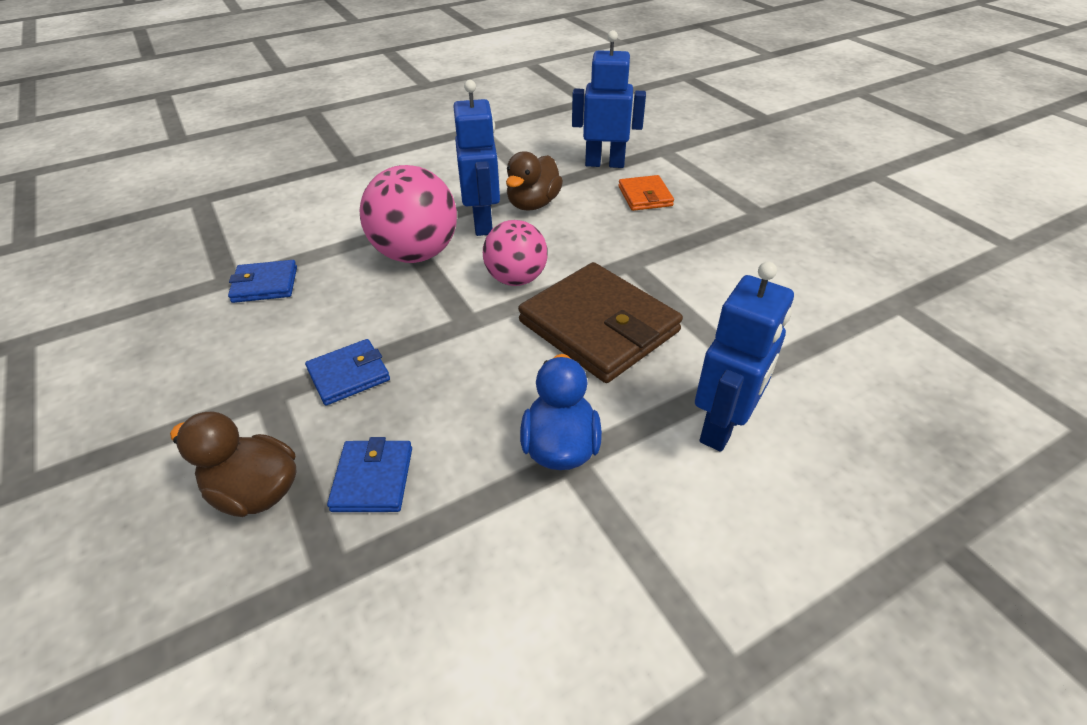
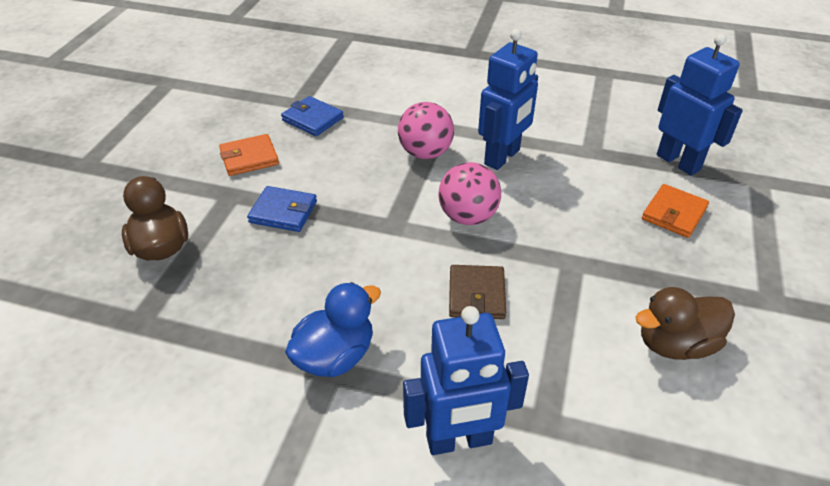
camera: 45 degrees right, 0 degrees up
(241, 353) = (249, 158): none -> orange wallet
(373, 479) = (217, 287): blue wallet -> none
(416, 254) = (425, 153): pink ball -> pink ball, size x0.66
(533, 204) = (563, 164): brown duck -> brown duck (675, 344)
(598, 327) = (476, 295): brown wallet -> brown wallet, size x0.50

